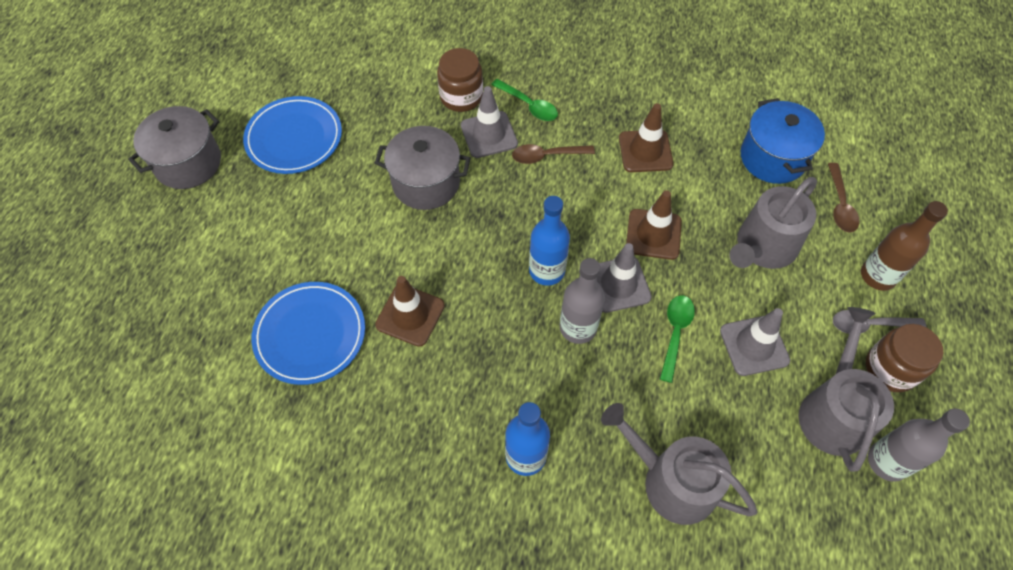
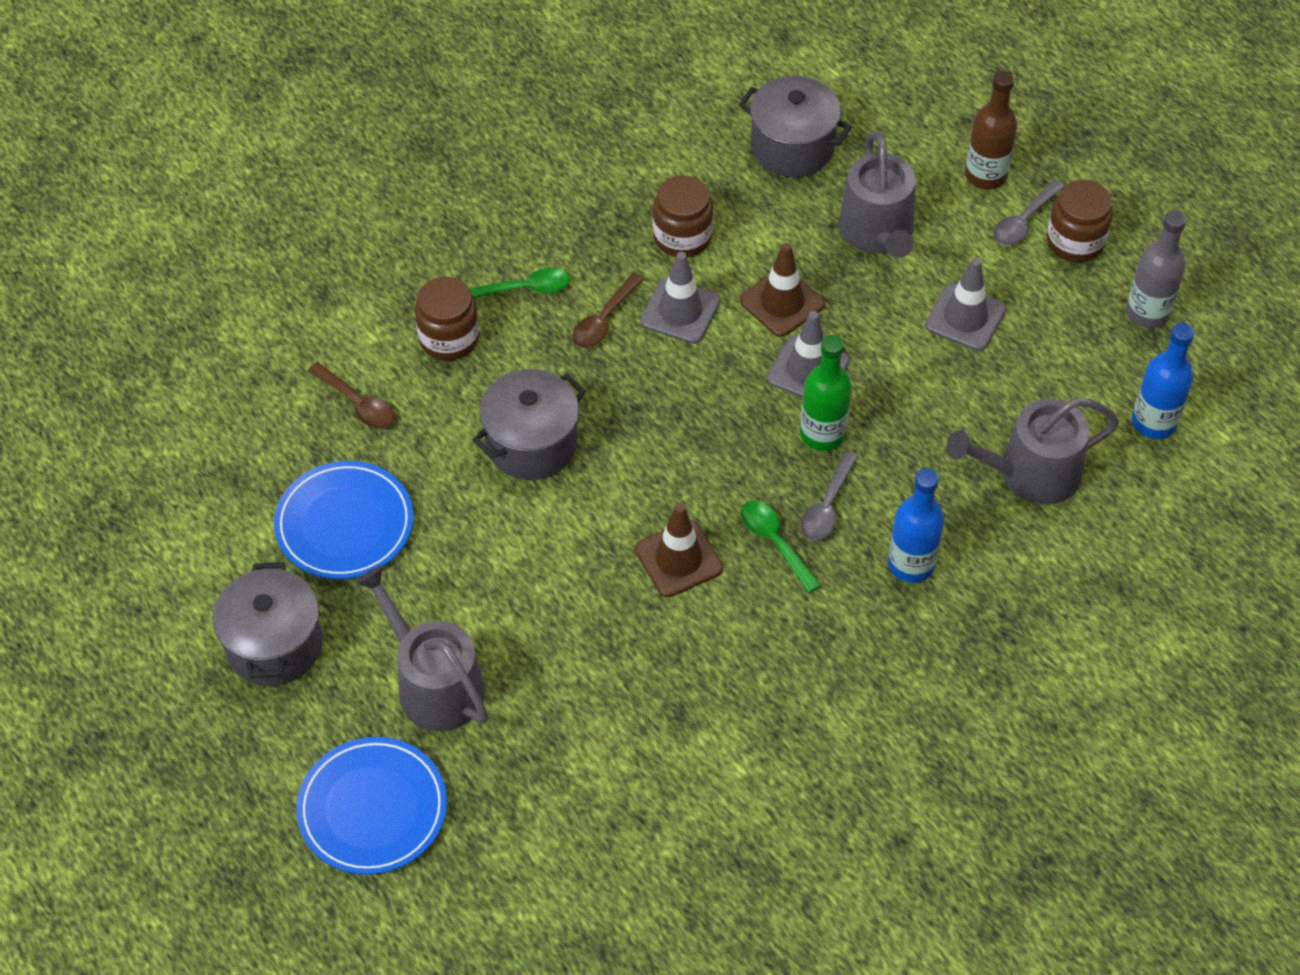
camera: 50 degrees left, 5 degrees down
(310, 334) = (619, 658): blue plate -> blue plate (372, 809)
(489, 135) = (526, 349): grey traffic cone -> grey traffic cone (680, 311)
(525, 371) = (827, 506): none -> grey spoon
(547, 271) = (738, 415): blue bottle -> blue bottle (1154, 422)
(578, 327) = (822, 434): grey bottle -> green bottle
(645, 151) = (682, 237): brown traffic cone -> brown jar
(675, 333) = (898, 365): green spoon -> green spoon (774, 542)
(772, 158) = (792, 147): blue pot -> grey pot
(833, 411) = (1074, 311): grey watering can -> grey watering can (433, 683)
(840, 205) = (891, 141): brown spoon -> brown spoon (357, 403)

